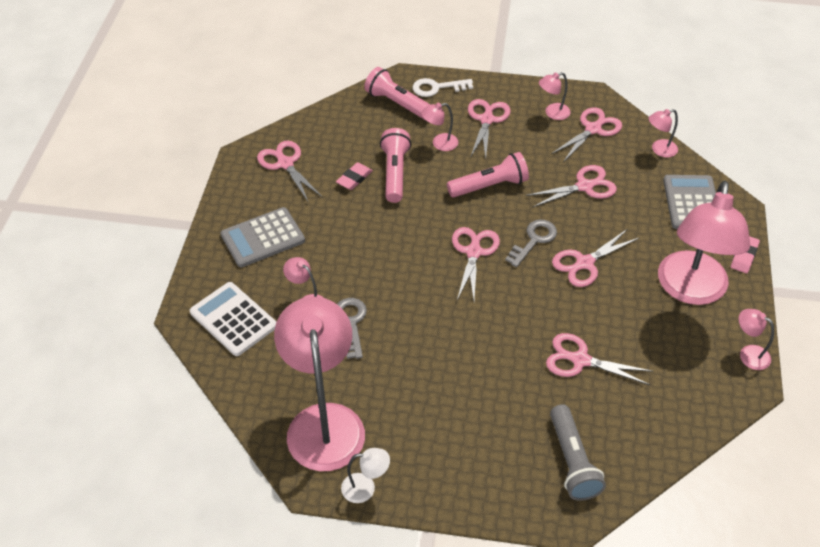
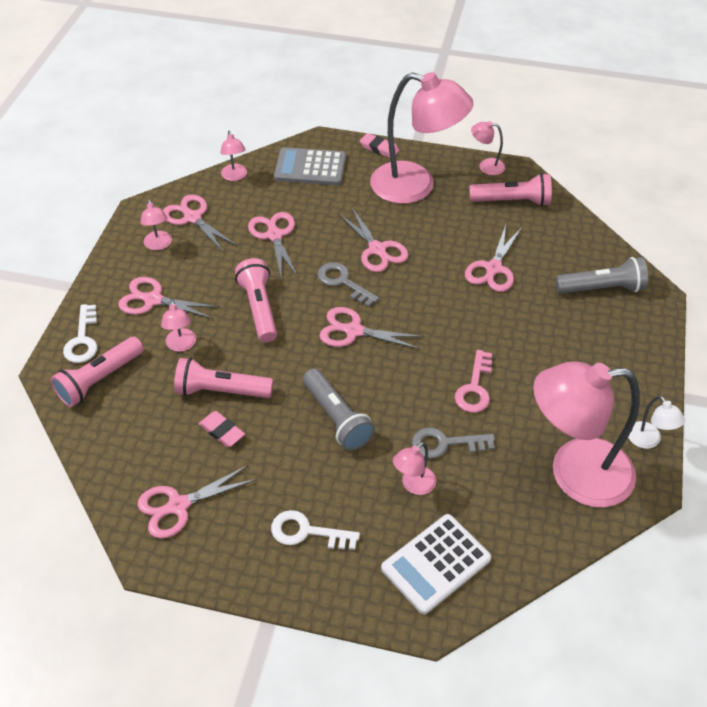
camera: 85 degrees left, 0 degrees up
(263, 238) = (307, 532): grey calculator -> white key
(365, 488) = (648, 441): white lamp -> white lamp turned 150 degrees clockwise
(373, 248) = (337, 418): none -> grey flashlight
(417, 344) = (475, 388): none -> pink key
(694, 379) = (512, 201): none -> pink flashlight
(748, 354) = (486, 166): pink lamp -> pink lamp turned 60 degrees clockwise

